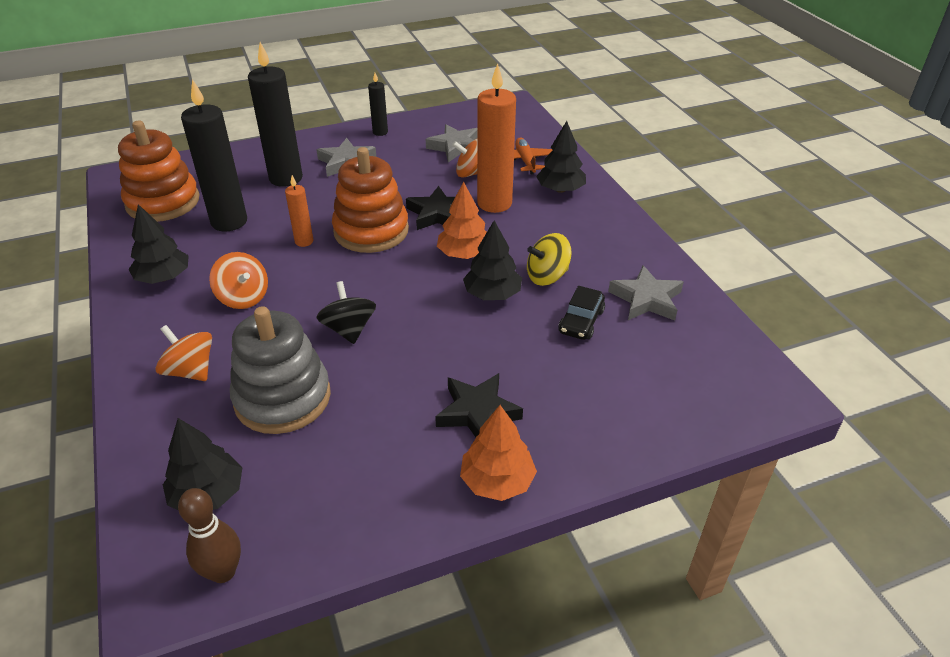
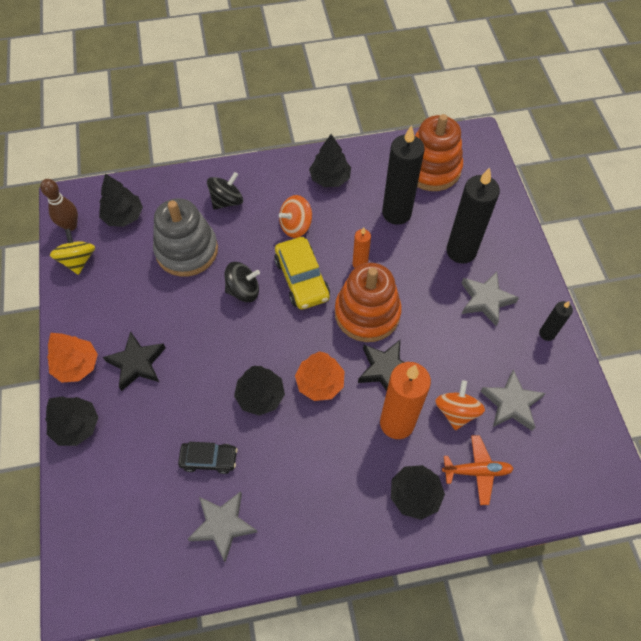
camera: 100 degrees right, 20 degrees up
(190, 371) = (227, 201): orange spinning top -> black spinning top
(328, 282) = (302, 279): none -> yellow car
(547, 276) = (274, 446): yellow spinning top -> yellow spinning top (78, 260)
(581, 321) = (209, 459): black car -> black car turned 150 degrees clockwise
(587, 455) = (76, 426): none -> black tree

